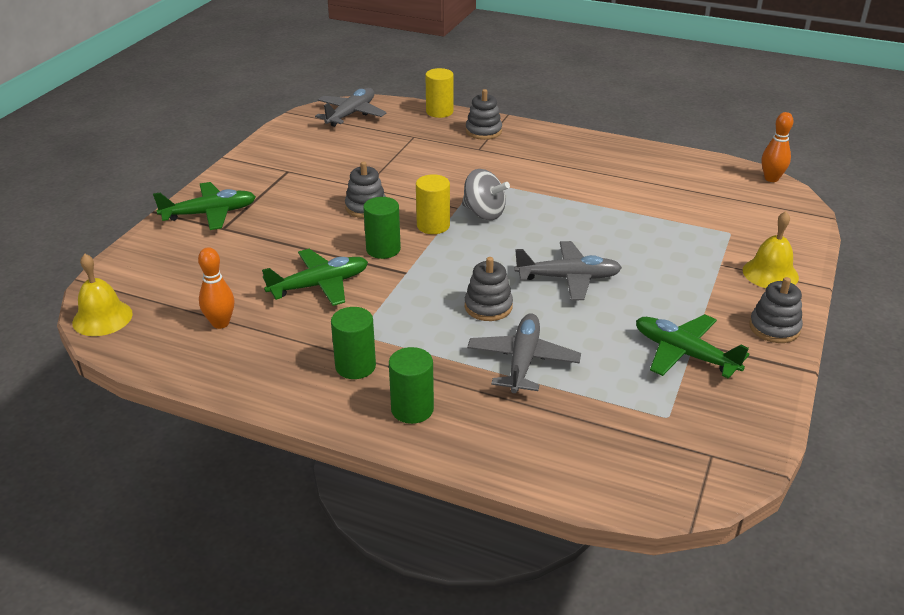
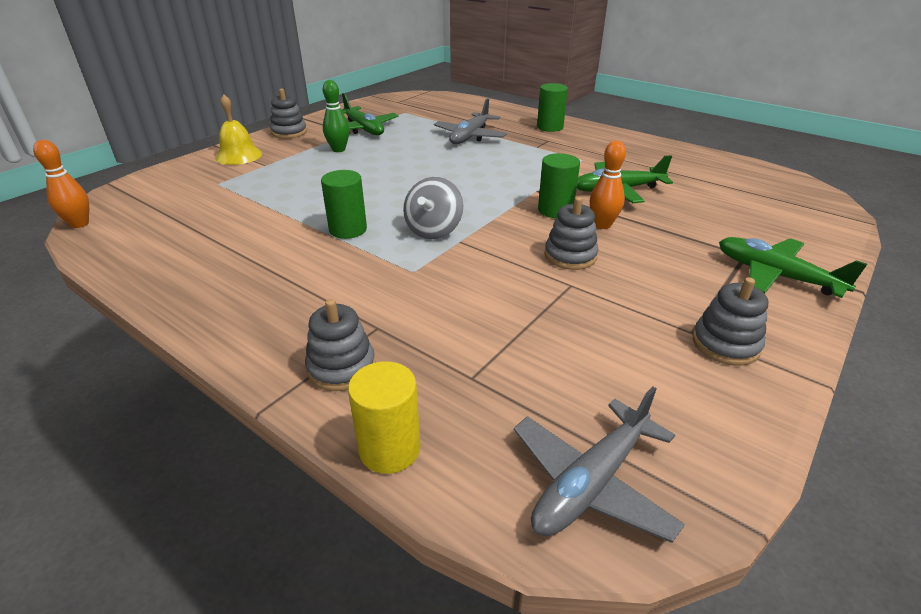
camera: 165 degrees left, 0 degrees up
(102, 318) = (808, 190): yellow bell -> none
(210, 214) = (775, 275): green plane -> green plane turned 45 degrees clockwise
(220, 323) = (697, 176): orange bowling pin -> orange bowling pin (602, 225)
(355, 366) = (585, 145): green cylinder -> green cylinder (348, 229)
(433, 225) = (496, 225): yellow cylinder -> none
(484, 213) = (434, 230): grey spinning top -> grey spinning top turned 120 degrees counterclockwise
(488, 307) = (476, 162): grey stacking toy -> grey stacking toy (725, 344)
(569, 278) = (398, 170): grey plane -> none
(670, 303) = (338, 150): none -> green bowling pin

